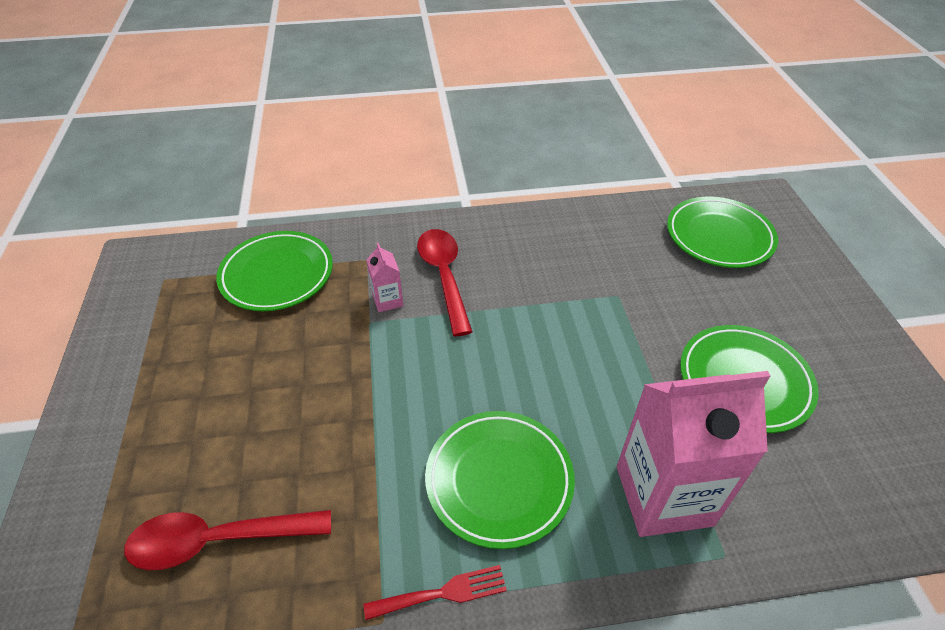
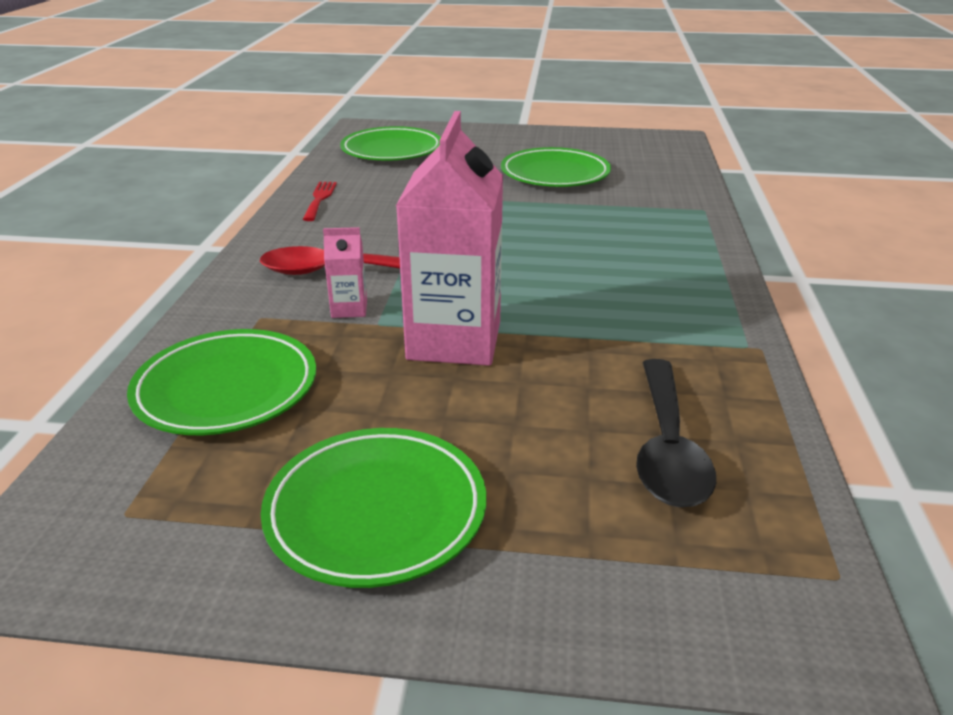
camera: 75 degrees left, 15 degrees down
(218, 540) = (667, 447): red spoon -> black spoon
(442, 593) = (732, 316): red fork -> red fork (319, 199)
(499, 480) = (623, 277): green plate -> green plate (376, 511)
(663, 495) = (651, 219): pink carton -> pink carton (454, 340)

